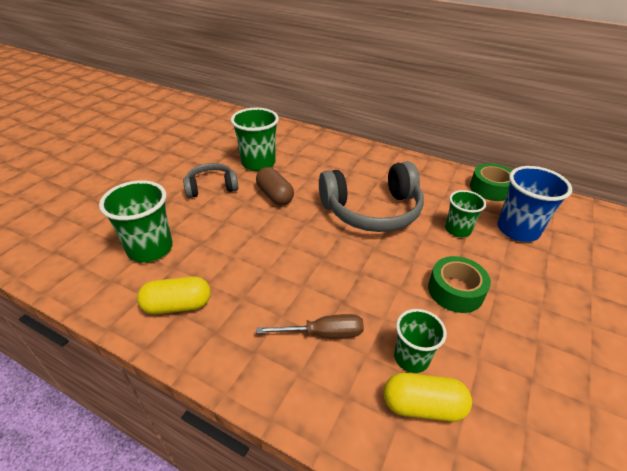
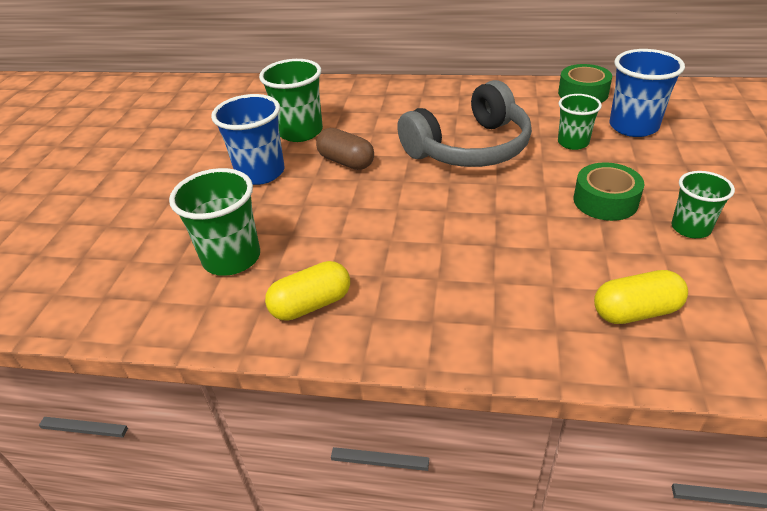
camera: 15 degrees left, 0 degrees up
(211, 187) = (260, 173): grey headphones -> blue cup
(323, 333) = (495, 280): brown screwdriver -> none
(411, 358) = (599, 274): green cup -> green cup (690, 228)

